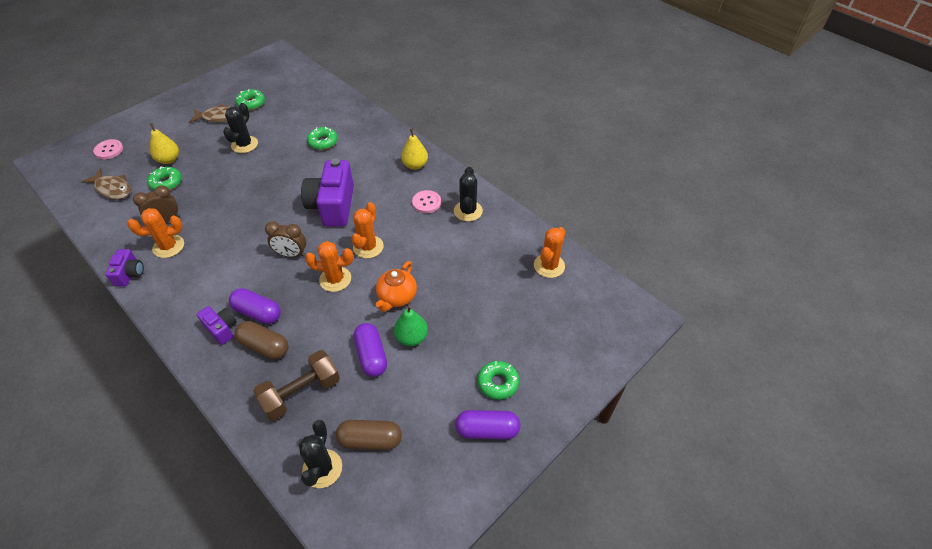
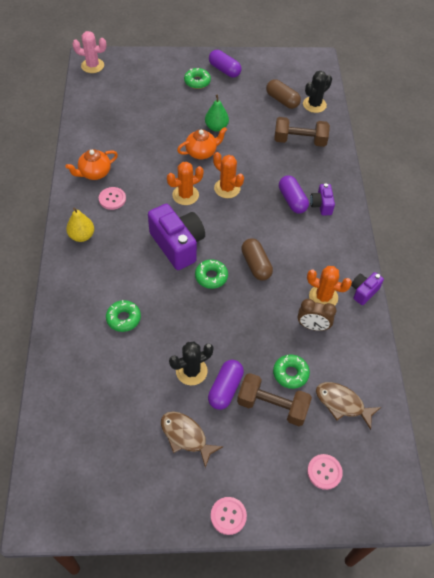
camera: 140 degrees left, 5 degrees up
(112, 189) = (342, 403): brown fish -> brown fish turned 45 degrees counterclockwise
(164, 104) = (228, 516): none -> pink button
(169, 160) = (272, 406): yellow pear -> brown dumbbell
(251, 103) = (139, 434): green donut -> green donut (211, 277)
(264, 346) = (302, 177): brown capsule -> brown capsule (256, 265)
(291, 254) = (240, 226): brown clock -> none
(332, 206) = (178, 245): purple camera -> purple camera turned 75 degrees counterclockwise
(371, 355) = (247, 133): purple capsule -> purple capsule (225, 389)
(468, 211) = (94, 173): black cactus -> orange teapot
(549, 266) = (97, 109): orange cactus -> none
(626, 310) = (92, 66): none -> pink cactus

